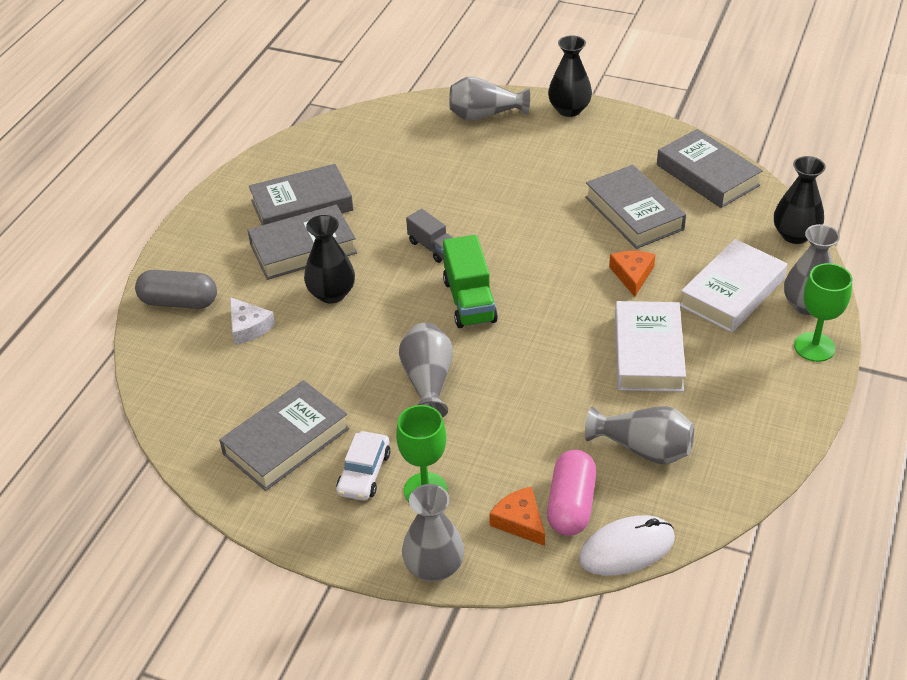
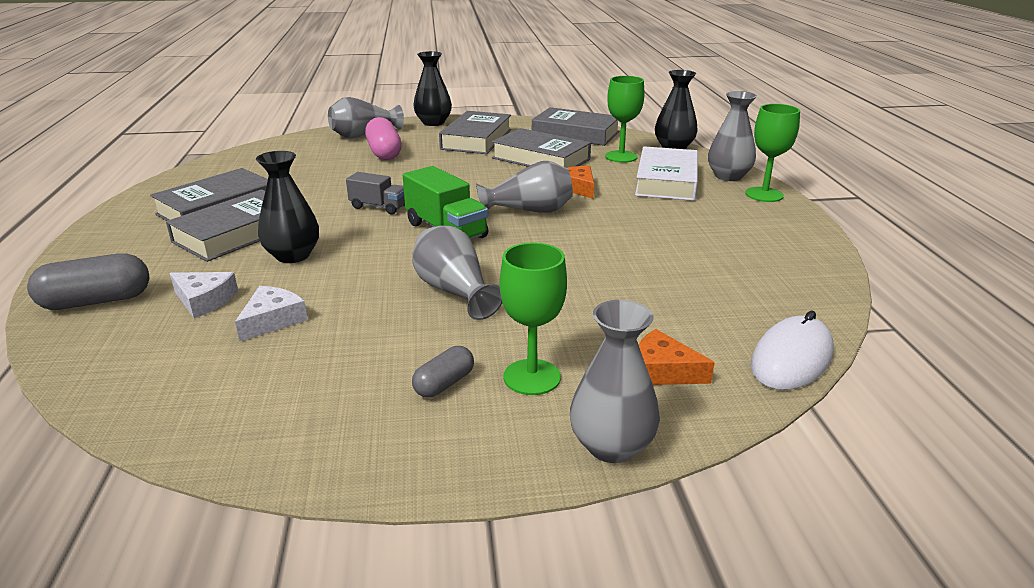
camera: 30 degrees left, 15 degrees down
(285, 366) = (272, 320): none -> white cheese
(286, 441) = (319, 384): grey book -> grey book (476, 139)
(364, 473) = (444, 384): white car -> grey capsule
(571, 505) = (698, 342): pink capsule -> pink capsule (384, 152)
(643, 449) = (714, 283): grey vase -> grey vase (529, 211)
(648, 353) = (643, 225): white book -> none
(721, 234) = (621, 157): none -> green goblet

